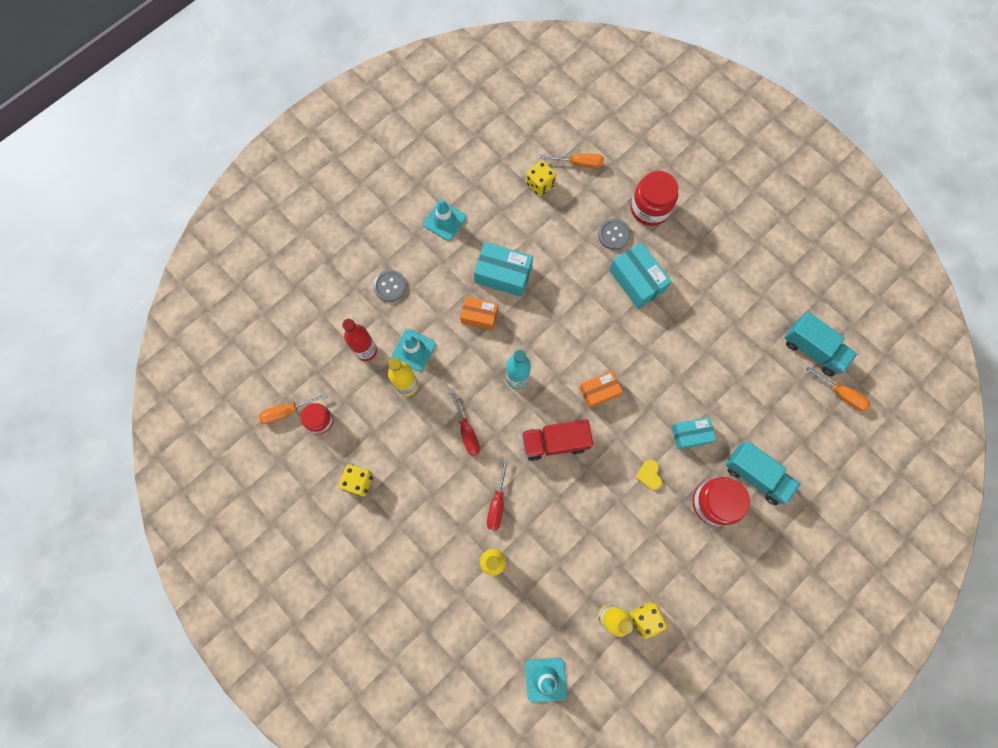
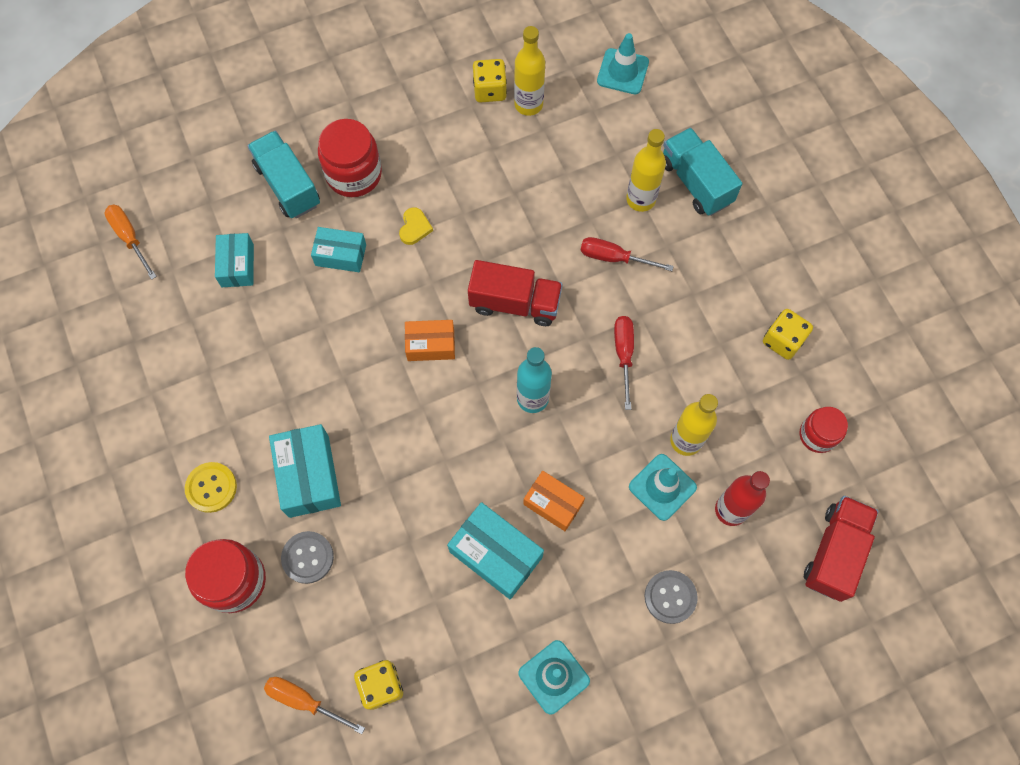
camera: 160 degrees left, 5 degrees down
(287, 411) = (862, 462): orange screwdriver -> none
(294, 347) = (834, 552): none -> red truck
(497, 503) = (614, 258): red screwdriver -> red screwdriver turned 105 degrees counterclockwise
(692, 253) = (211, 487): none -> yellow button
(757, 401) = (237, 265): none -> turquoise box
(813, 350) = (129, 301): turquoise truck -> turquoise truck (695, 182)

